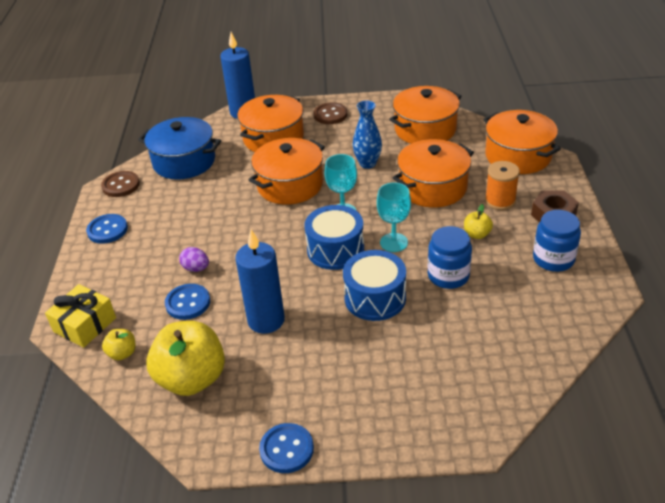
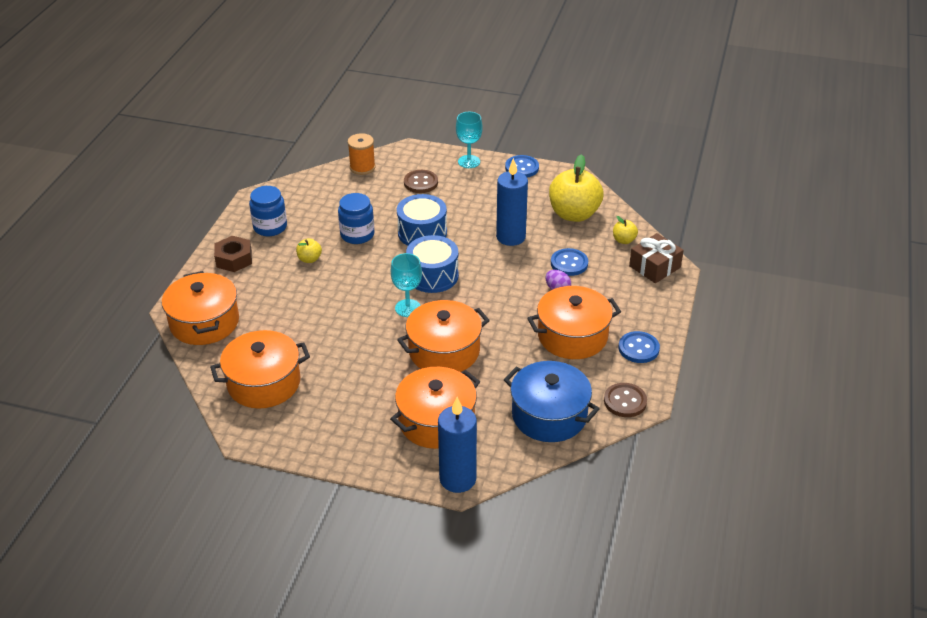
camera: 165 degrees left, 0 degrees up
(85, 325) = (654, 267): yellow gift -> brown gift
(330, 115) = (353, 439): brown button -> brown button (421, 183)
(367, 163) = (353, 355): blue vase -> none
(394, 242) = (381, 269): turquoise goblet -> turquoise goblet (469, 161)
(433, 187) = (311, 311): orange pot -> orange pot (572, 336)
(500, 201) = (264, 282): orange spool -> orange spool (362, 167)

